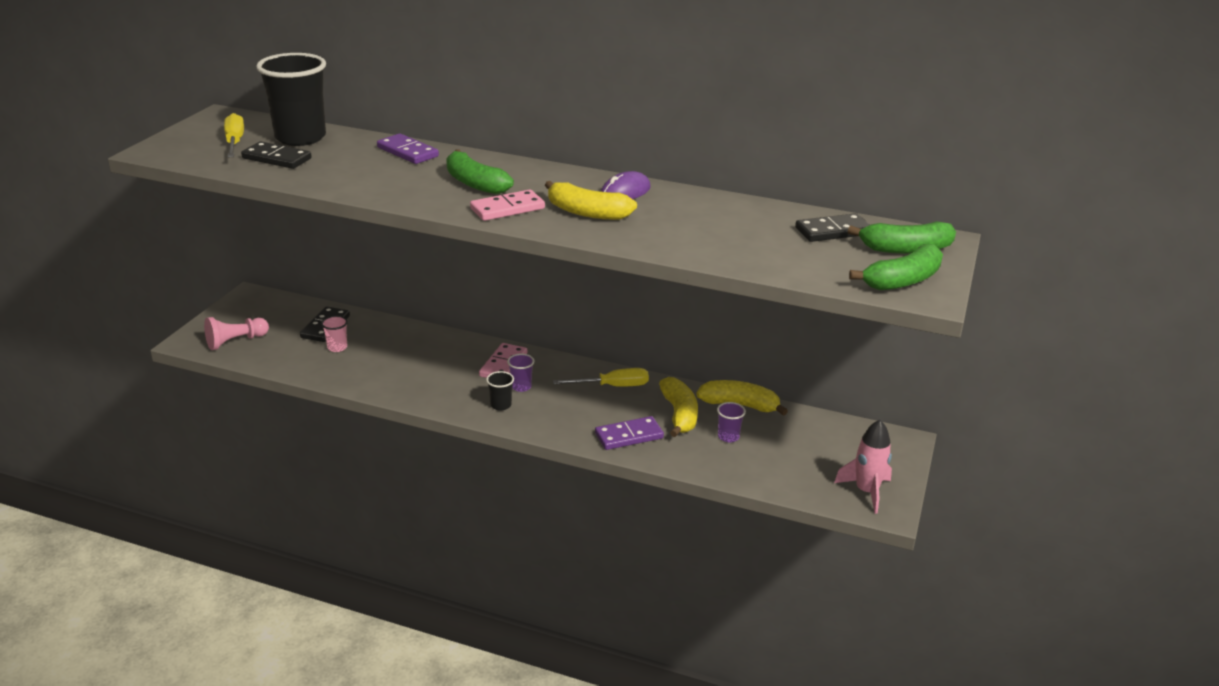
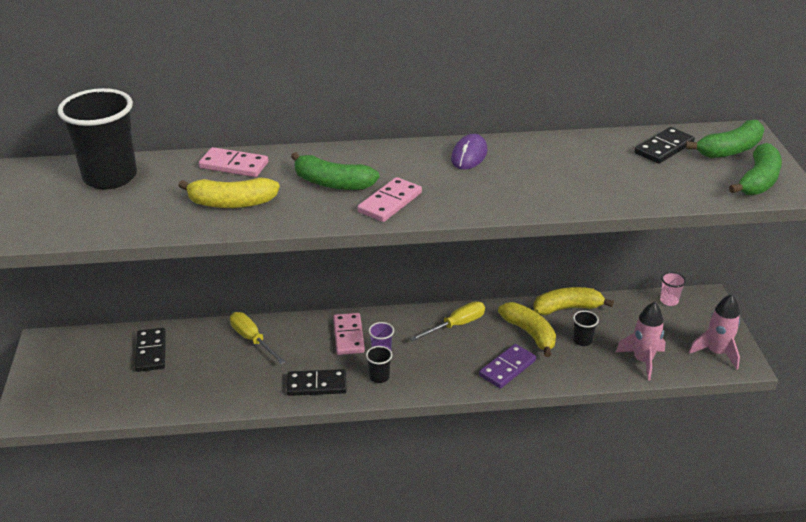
camera: 25 degrees left, 5 degrees up
(235, 142) = (47, 201): yellow screwdriver -> yellow screwdriver (252, 339)
(235, 341) = (73, 398): pink pawn -> none
(277, 158) = (112, 208): black domino -> black domino (317, 385)
(337, 347) = (181, 370): pink cup -> pink cup (669, 301)
(407, 152) = (234, 165): purple domino -> pink domino
(587, 212) = (460, 186): yellow banana -> yellow banana (231, 203)
(728, 437) = (582, 340): purple cup -> black cup
(776, 473) = (642, 360): none -> pink rocket

